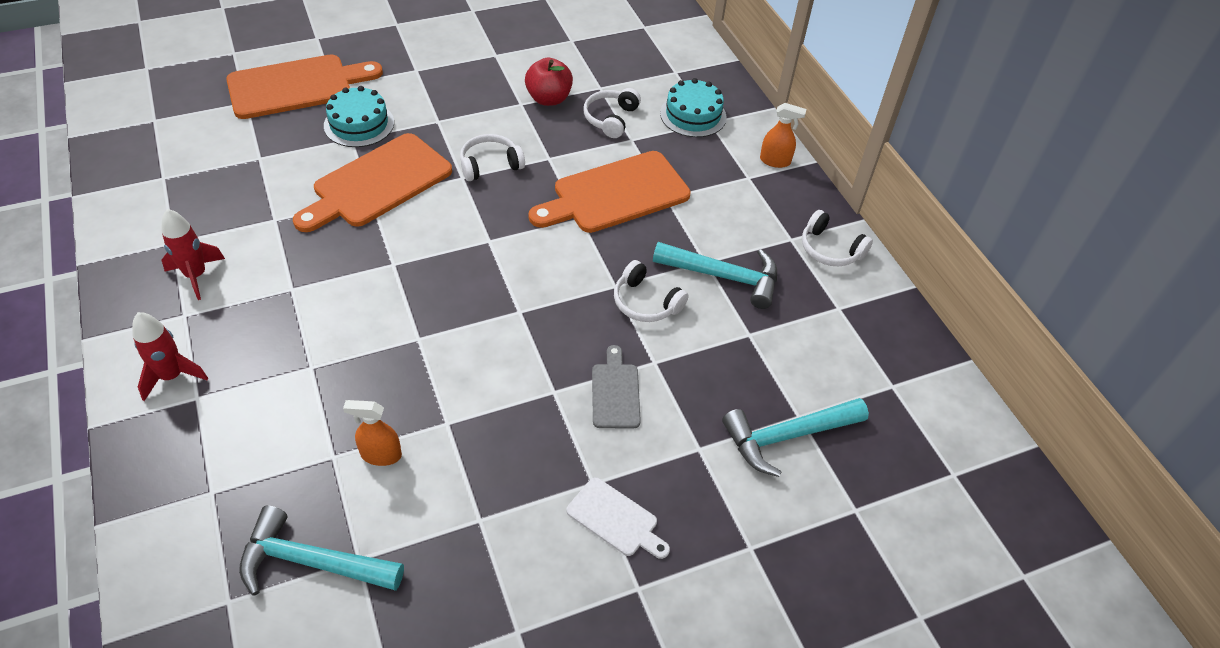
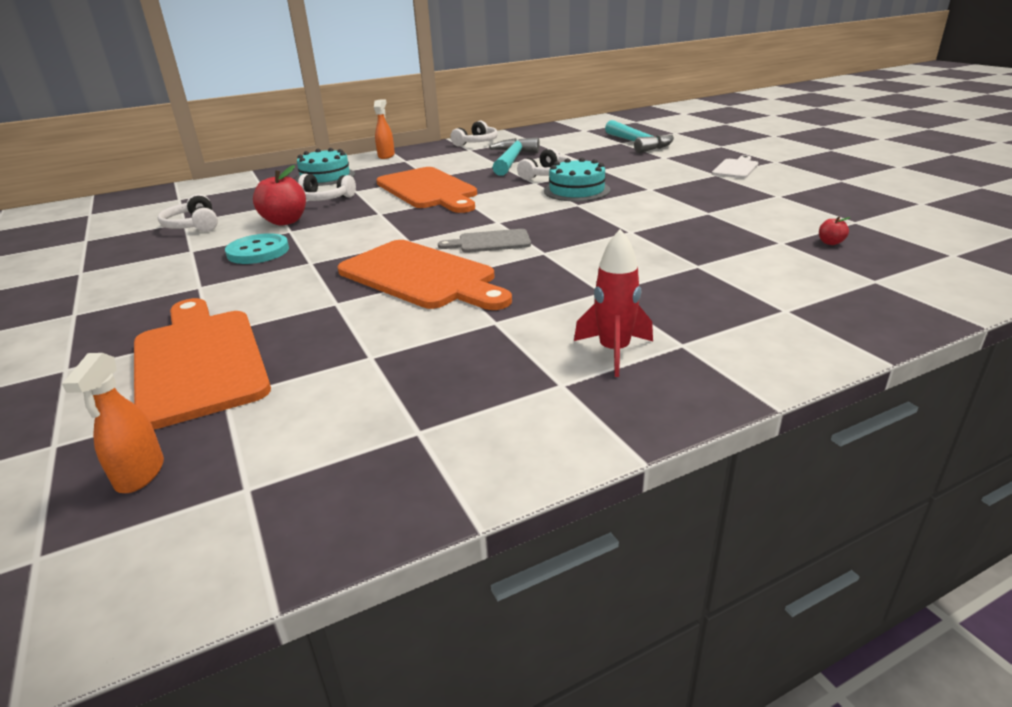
camera: 90 degrees left, 20 degrees down
(172, 376) = (773, 330): red rocket -> none
(311, 501) = (830, 243): none -> red apple
(312, 562) = (879, 234): turquoise hammer -> none
(359, 124) = (306, 303): turquoise cake -> turquoise cake (576, 190)
(380, 455) = (760, 227): orange spray bottle -> orange spray bottle (140, 474)
(476, 90) = (258, 251): none -> turquoise button
(490, 164) = (388, 233): white headphones -> white headphones (193, 225)
(615, 392) = (636, 175): grey cutting board -> grey cutting board (490, 242)

